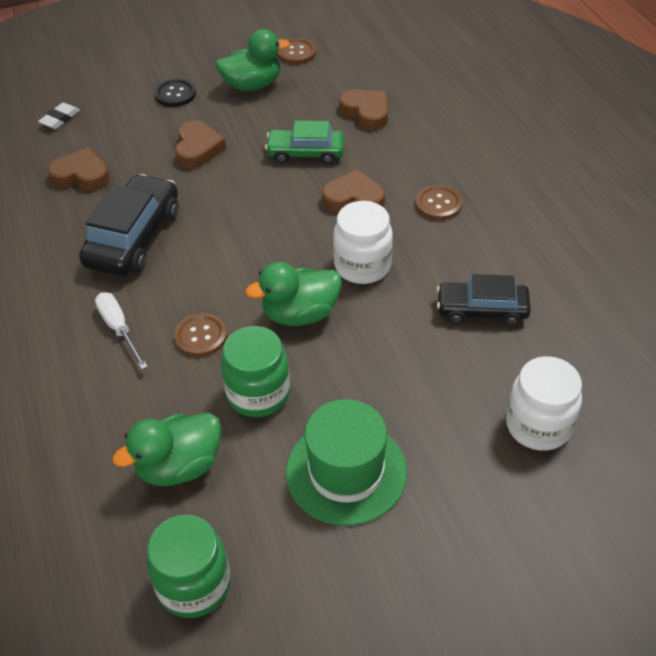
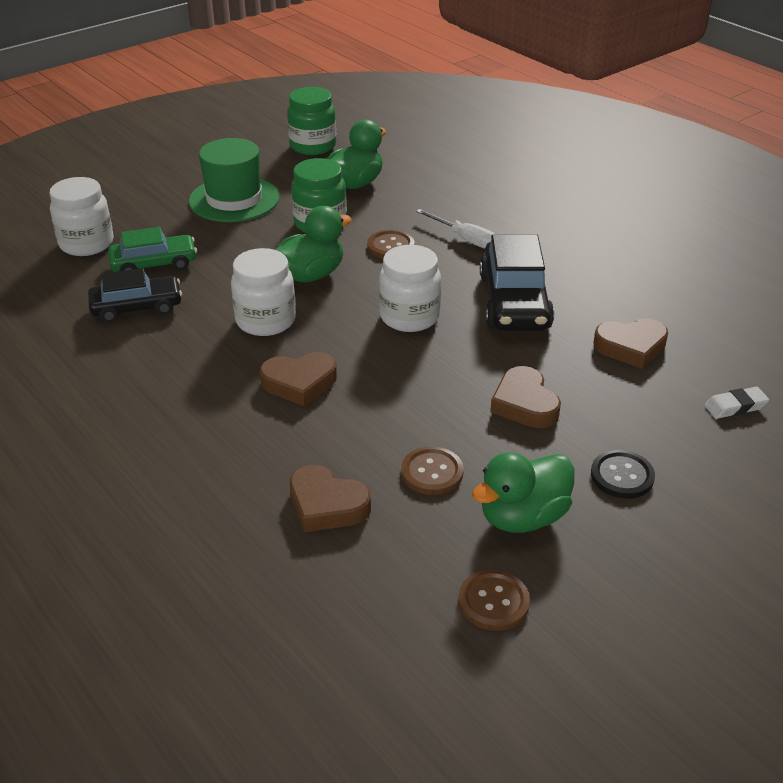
camera: 160 degrees right, 10 degrees down
(60, 119) = (735, 407): white eraser -> white eraser turned 60 degrees clockwise
(234, 242) = (409, 317): none -> white jar
(305, 153) = (384, 426): green car -> green car (154, 264)
(438, 204) = (195, 396): brown button -> brown button (432, 472)

